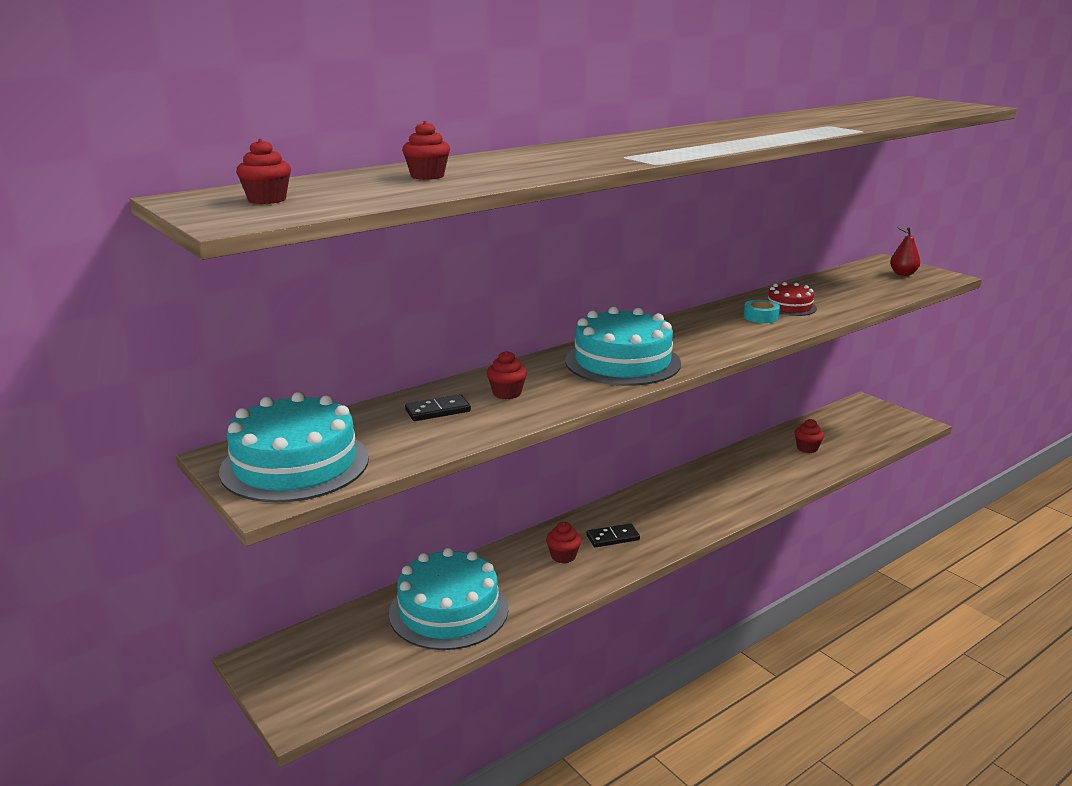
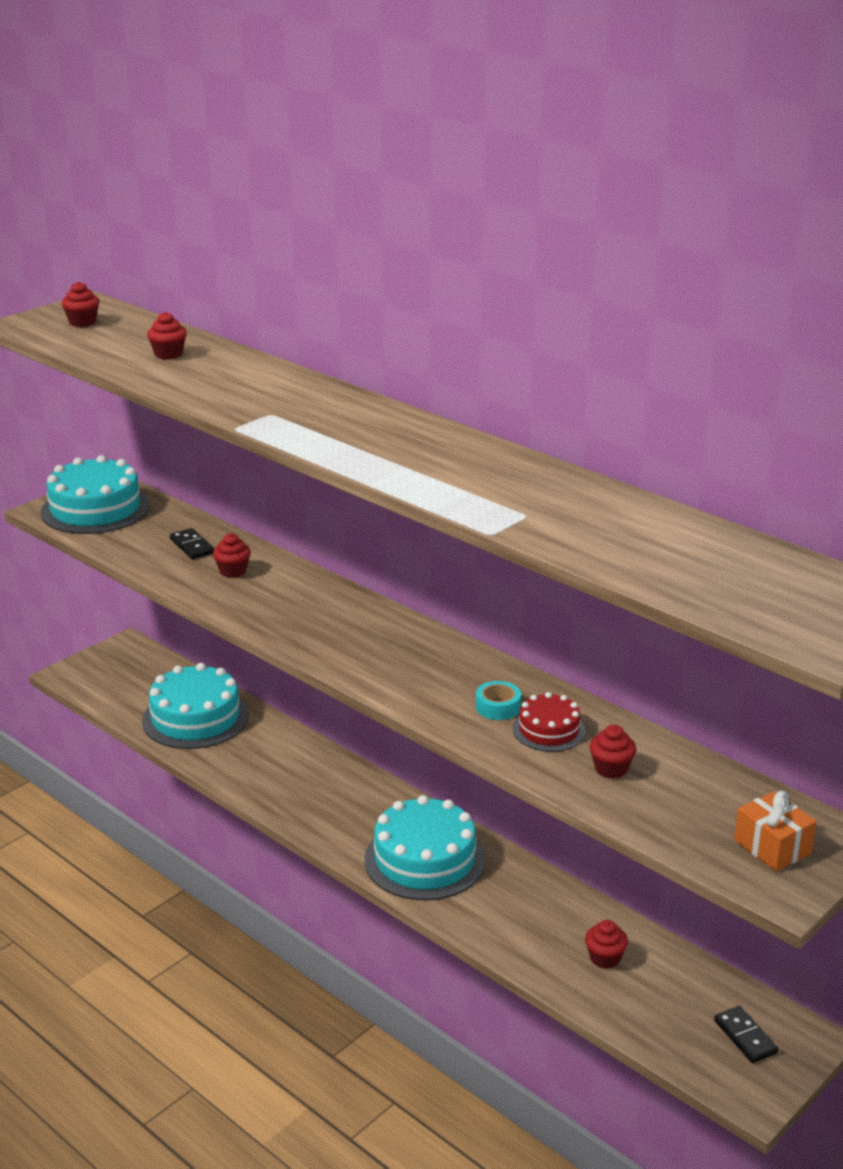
camera: 80 degrees right, 5 degrees up
(563, 556) = (290, 770): red cupcake -> red cupcake (611, 769)
(613, 538) = (330, 799): black domino -> black domino (745, 1037)
(622, 362) = (322, 622): turquoise cake -> turquoise cake (424, 859)
(903, 274) = (772, 847): red pear -> orange gift

